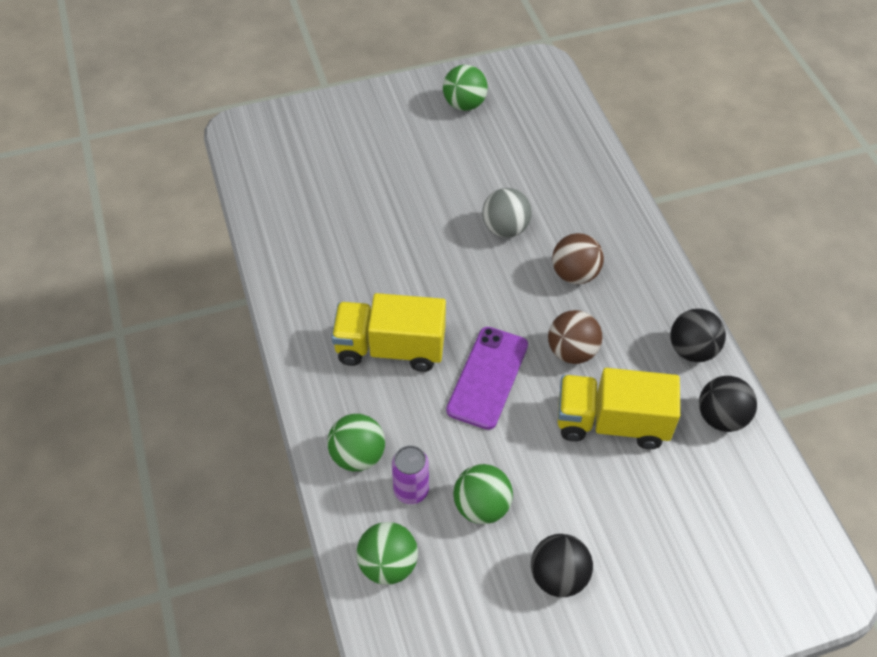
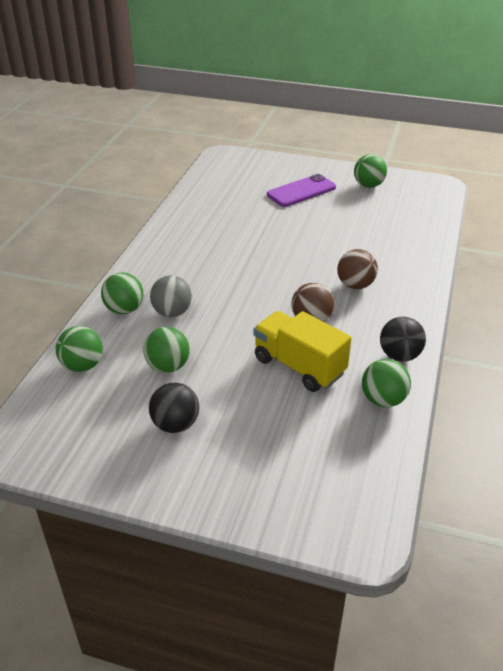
camera: 35 degrees right, 15 degrees down
(390, 348) = (199, 272): yellow truck -> none
(411, 490) = (135, 339): purple can -> none
(488, 377) = (242, 309): purple phone -> purple phone (301, 191)
(505, 228) = (332, 247): grey ball -> grey ball (172, 312)
(721, 417) = (383, 400): black ball -> green ball

